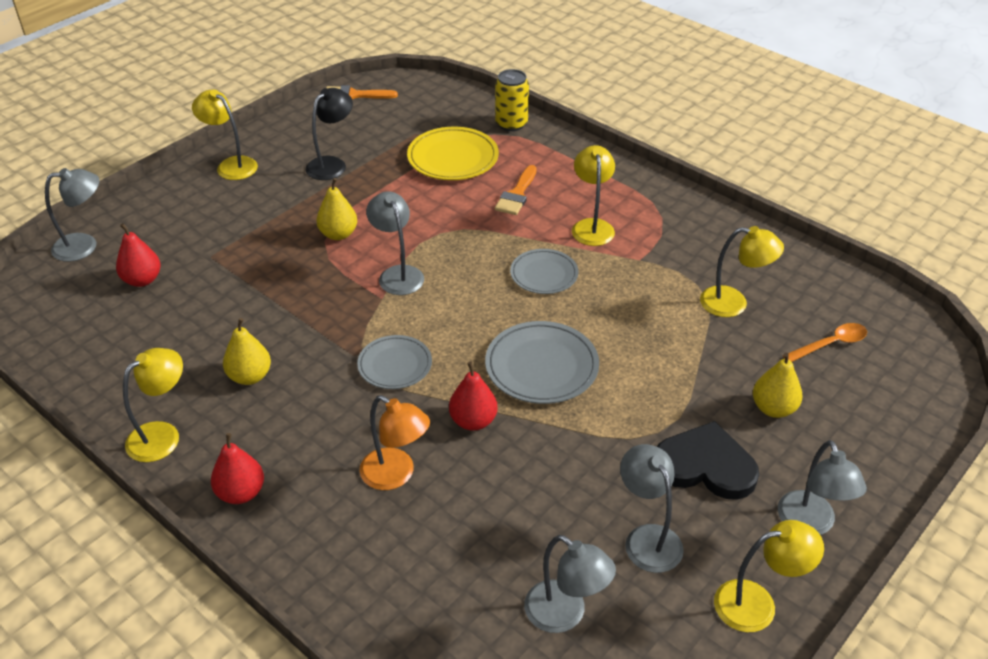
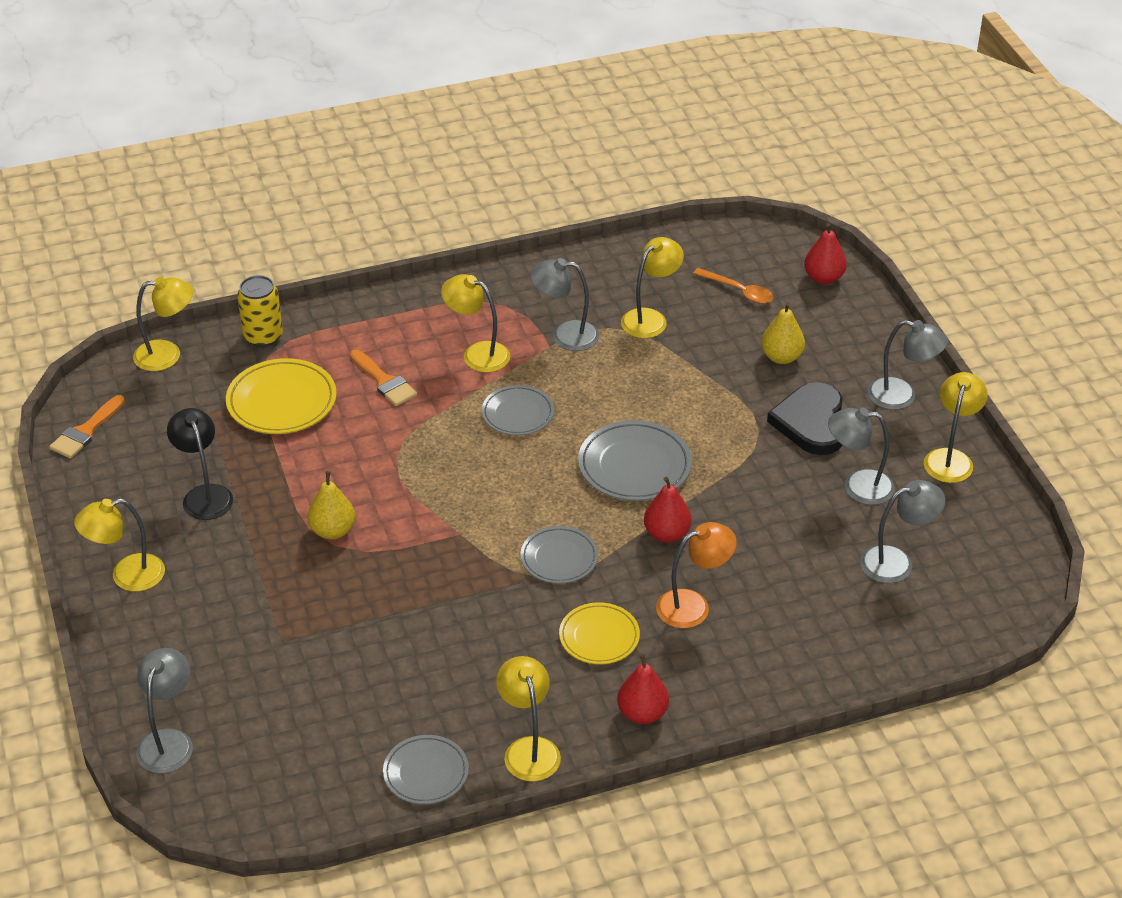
camera: 60 degrees left, 0 degrees up
(109, 385) = (426, 773): none -> grey plate
(142, 280) = (276, 706): red pear -> red pear (823, 278)
(250, 376) = (496, 663): yellow pear -> none
(318, 427) = (599, 637): none -> yellow plate
(397, 274) = (433, 510): grey lamp -> grey lamp (565, 335)
(455, 95) = (167, 355): none -> yellow lamp
(705, 466) = (811, 422): black heart -> black heart turned 45 degrees counterclockwise
(830, 344) = (739, 291): orange spoon -> orange spoon turned 120 degrees clockwise

